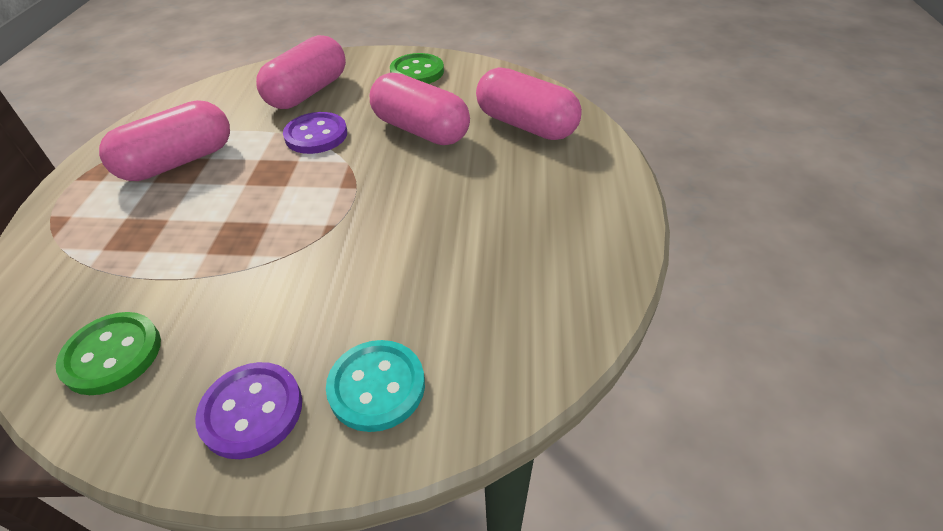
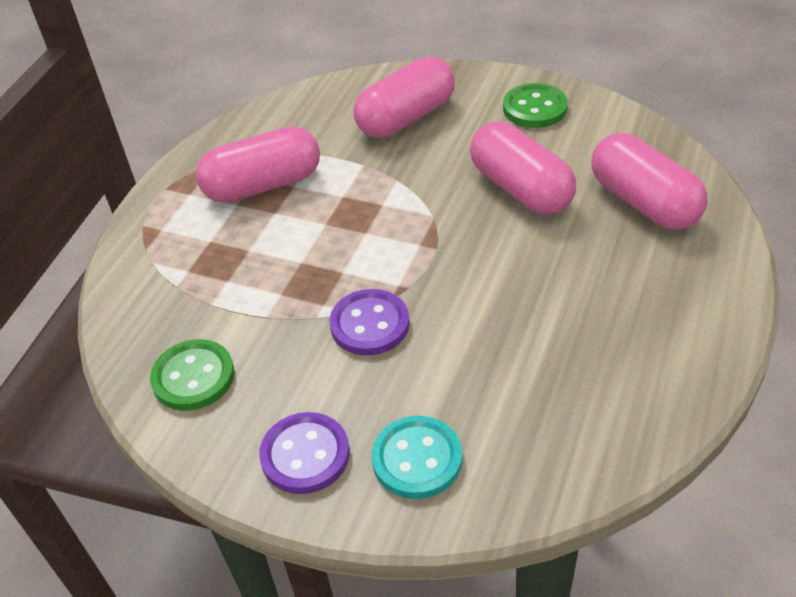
camera: 20 degrees right, 0 degrees up
(316, 135) = (406, 176): purple button -> purple button (370, 324)

